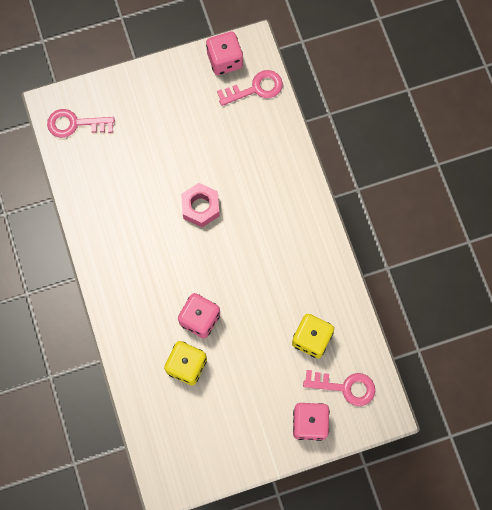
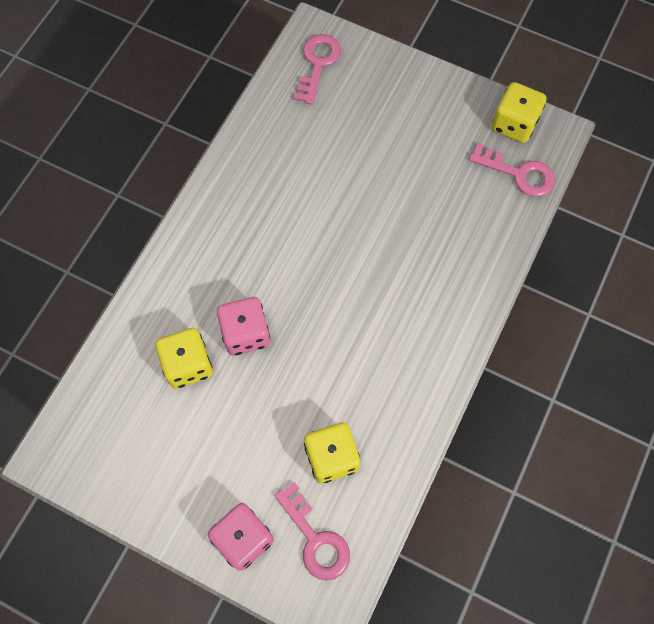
camera: 45 degrees right, 5 degrees down
(75, 124) = (317, 64): pink key -> pink key turned 60 degrees clockwise
(200, 207) = (354, 233): pink nut -> none
(225, 60) = (514, 124): pink dice -> yellow dice

